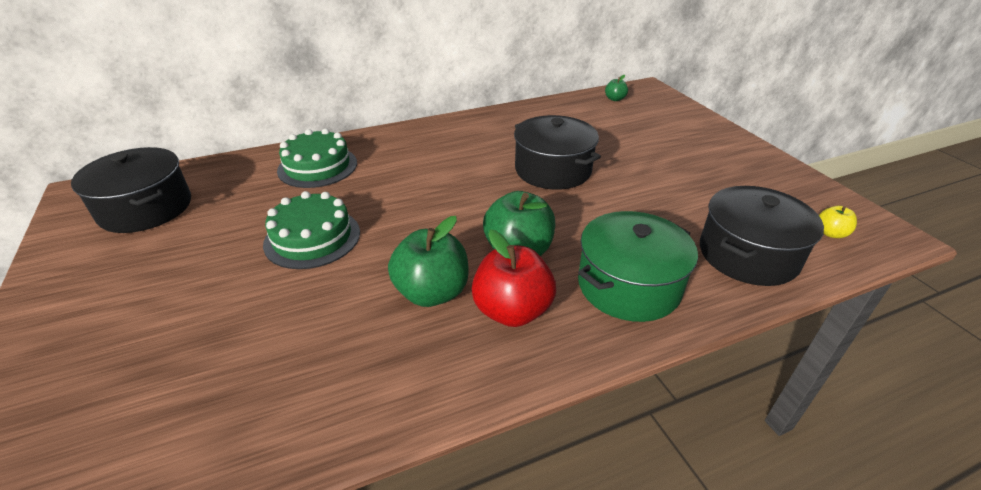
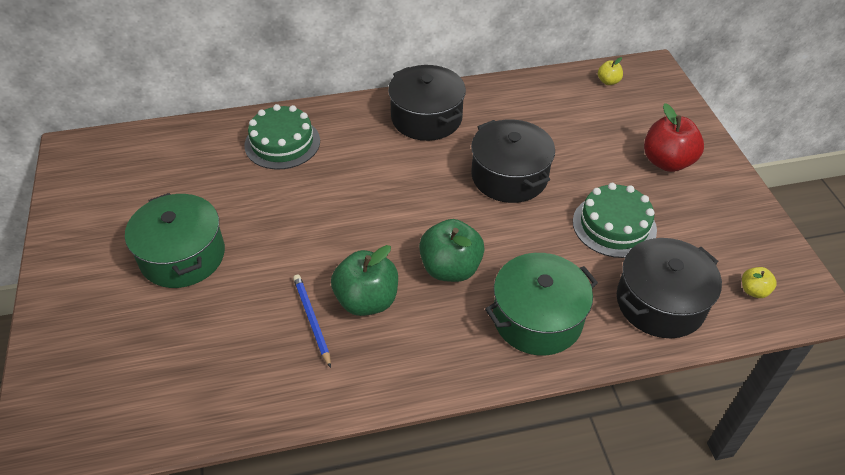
camera: 10 degrees right, 10 degrees up
(146, 208) = (129, 175): black pot -> black pot (426, 118)
(205, 275) = (182, 256): none -> green pot
(312, 238) = (272, 228): green cake -> green cake (614, 225)
(369, 321) = (312, 320): none -> blue pencil
(512, 311) = (430, 328): red apple -> red apple (667, 162)
(615, 99) = (608, 81): green apple -> yellow apple

